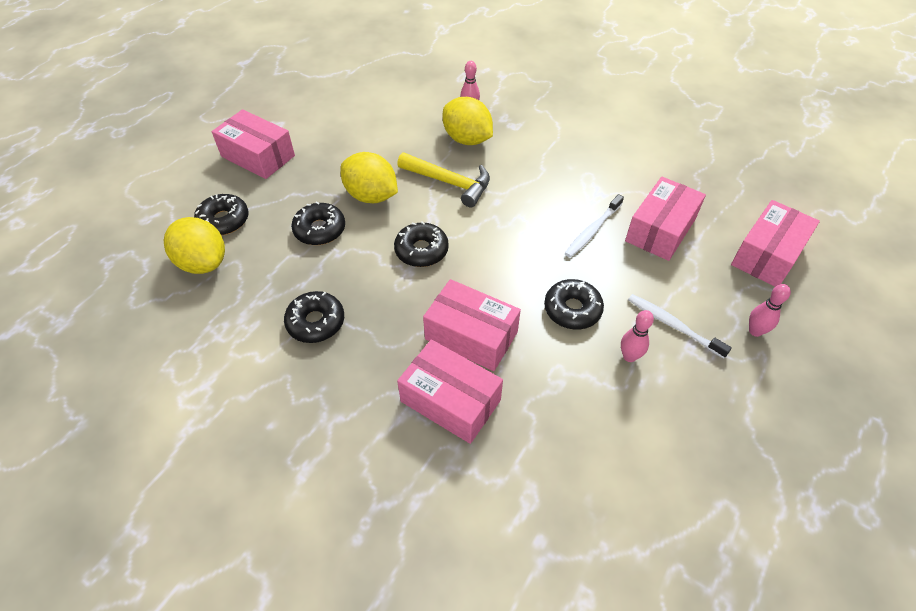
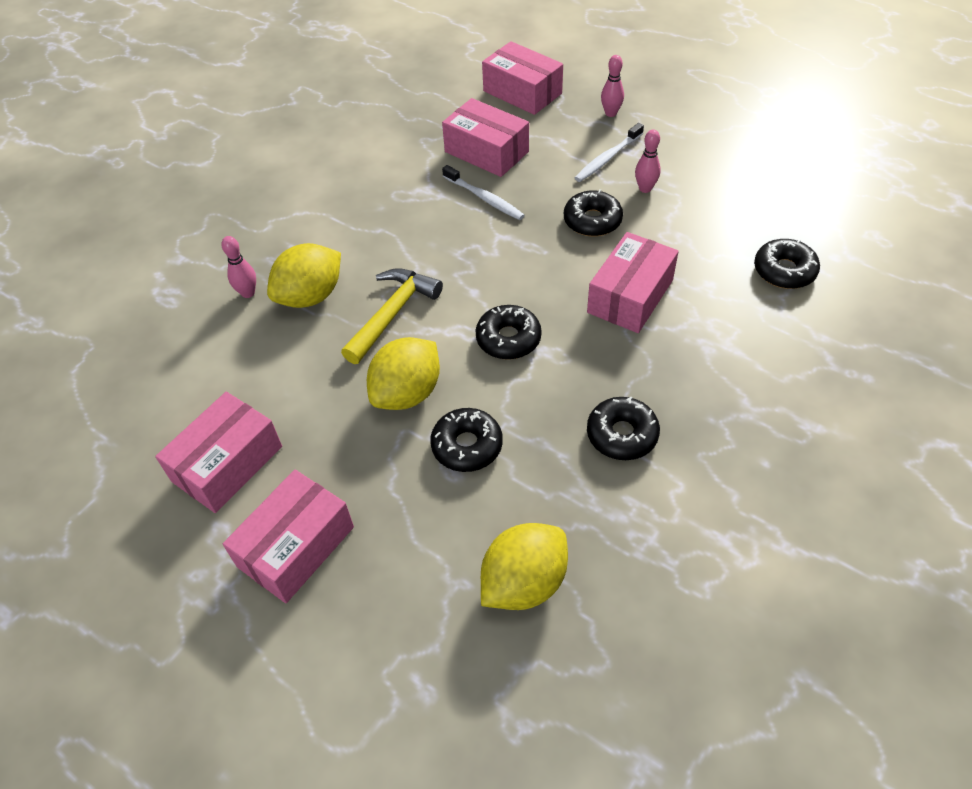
camera: 85 degrees left, 0 degrees up
(224, 220) = (439, 571): black donut -> black donut (784, 271)
(450, 401) = (711, 312): pink box -> pink box (227, 464)

